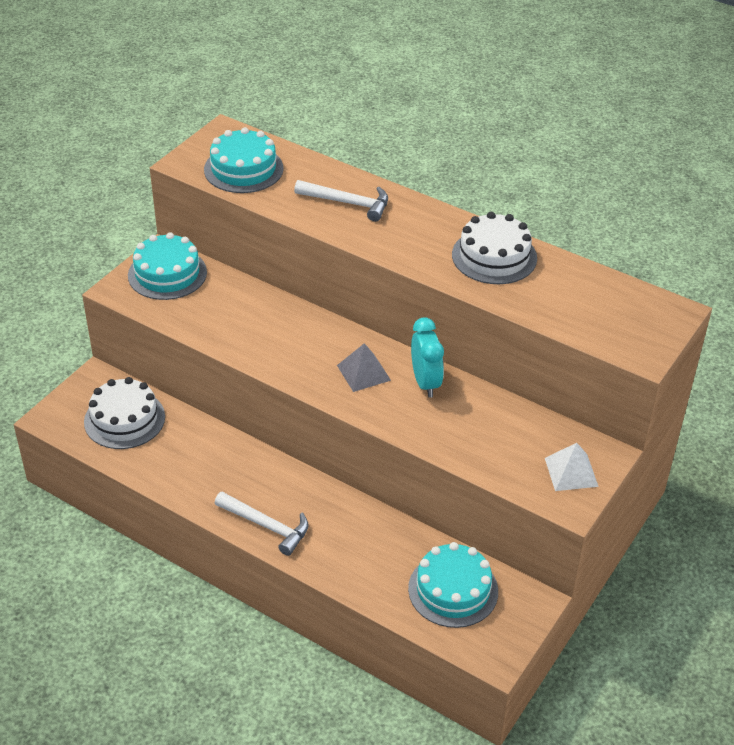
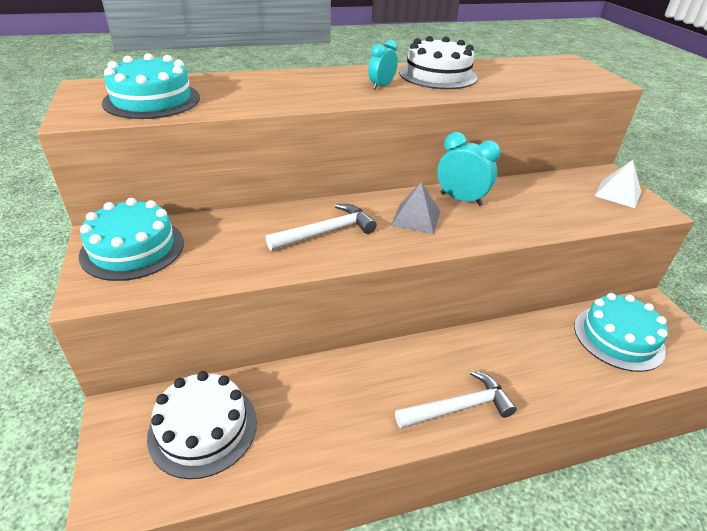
camera: 50 degrees left, 5 degrees down
(347, 203) = (285, 87): white hammer -> white hammer (326, 232)
(420, 242) = (381, 86): none -> turquoise clock

